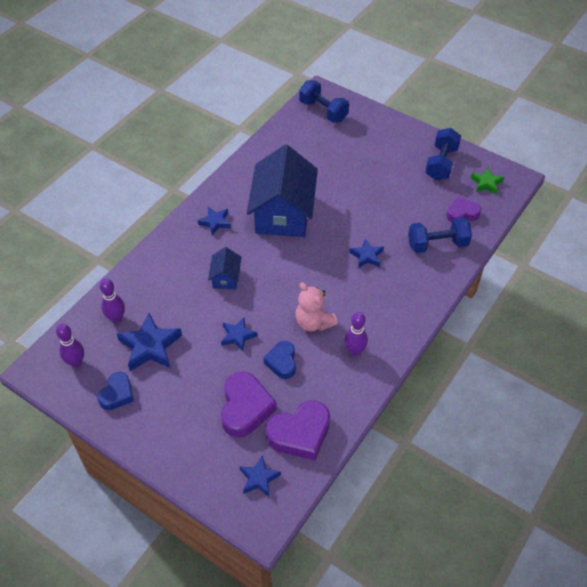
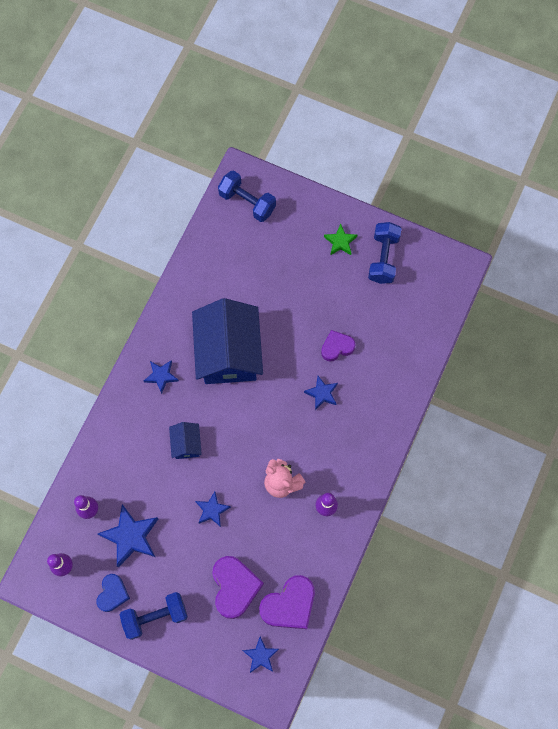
camera: 10 degrees left, 20 degrees up
(282, 362) = (259, 532): blue heart -> none
(437, 244) = (390, 367): blue dumbbell -> blue dumbbell (155, 616)
(462, 213) = (411, 323): purple heart -> purple heart (337, 347)
(486, 183) = (432, 278): green star -> green star (340, 242)

